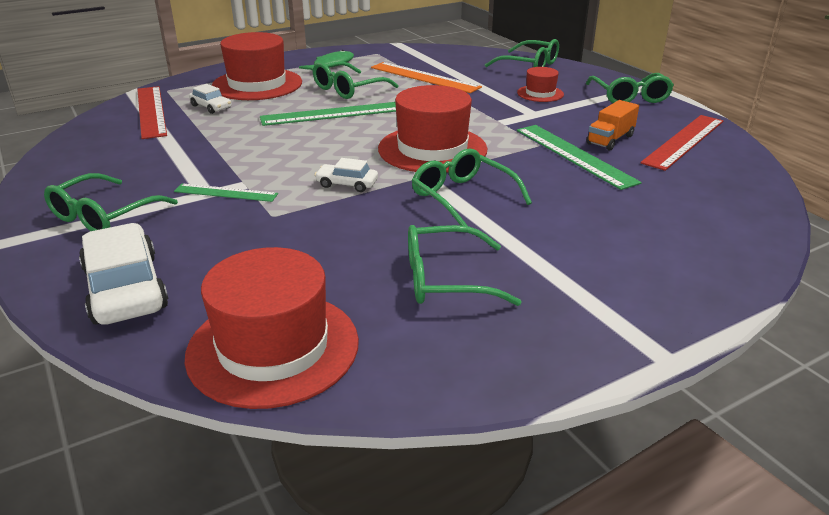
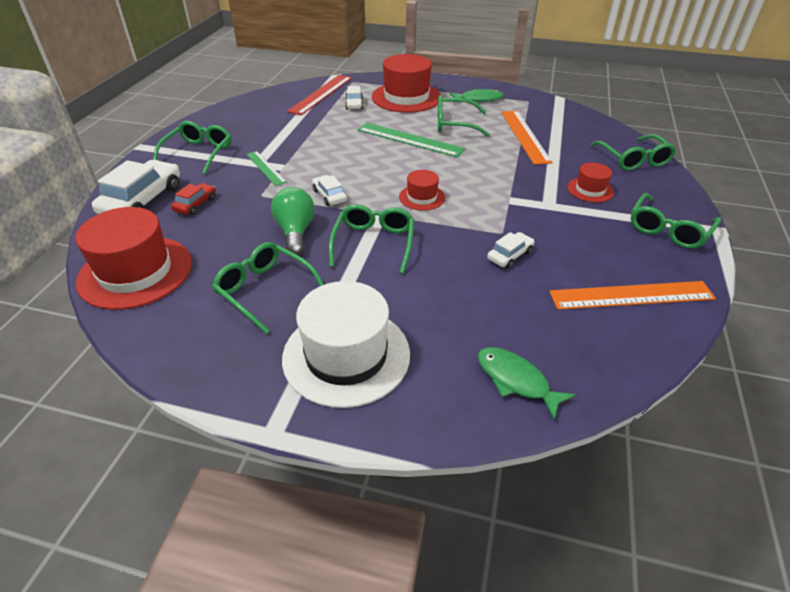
camera: 45 degrees right, 10 degrees up
(104, 216) = (198, 153): green glasses -> green glasses turned 120 degrees clockwise
(210, 258) = (195, 204): none -> red car
(375, 225) = (295, 232): none -> green light bulb
(432, 149) = (422, 197): red hat -> red hat, size x0.50
(574, 155) = (510, 255): green ruler -> white car
(606, 278) = (346, 355): none -> white hat
(610, 140) = (566, 258): orange truck -> none
(684, 141) = (631, 295): red ruler -> orange ruler
(726, 222) = (516, 380): none -> green fish

